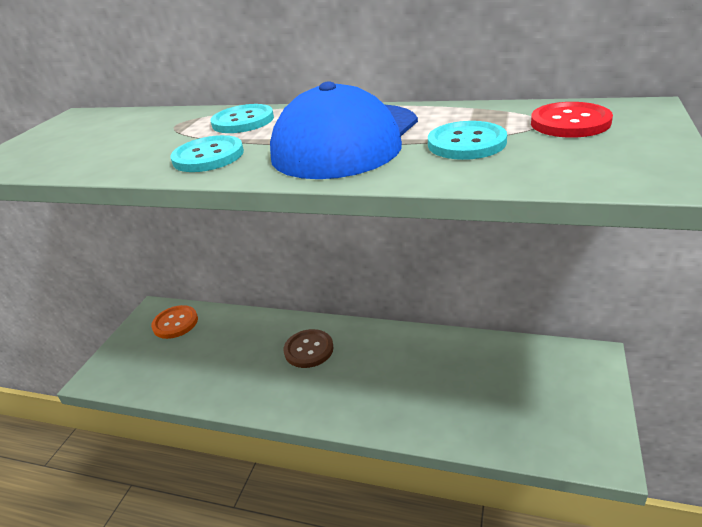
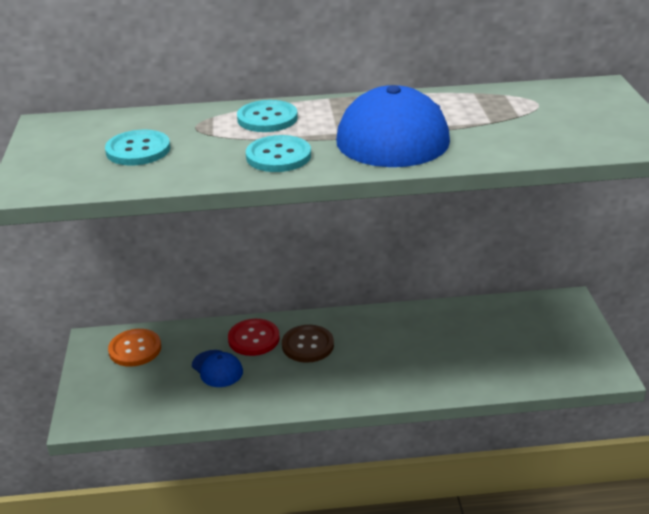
camera: 25 degrees left, 0 degrees up
(222, 356) = (217, 369): none -> blue cap
(466, 143) = (496, 126): turquoise button -> turquoise button (138, 150)
(570, 123) = (560, 103): red button -> red button (254, 339)

